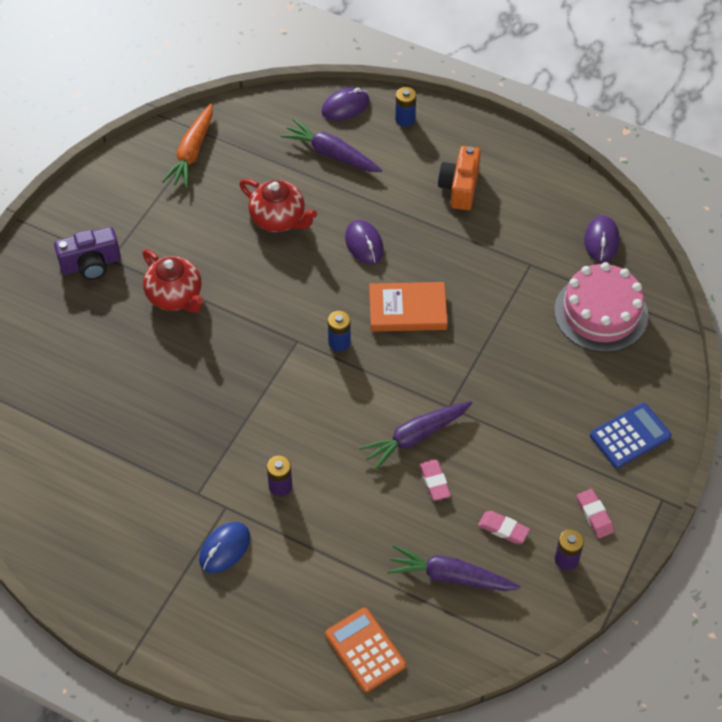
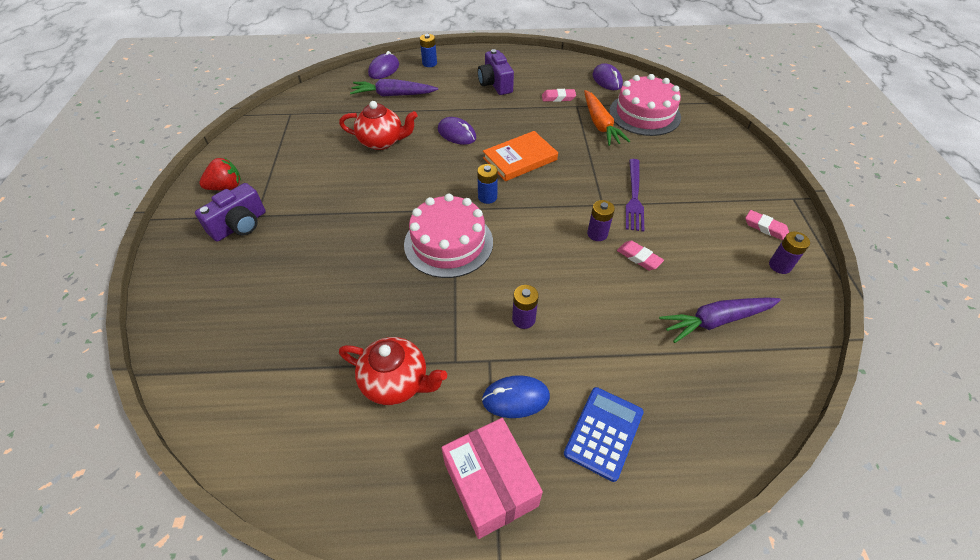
camera: 30 degrees left, 5 degrees down
(98, 211) = (226, 187): none -> red strawberry
(162, 600) = (490, 484): none -> pink box
(175, 296) = (331, 219): red teapot -> red teapot (396, 382)
(192, 152) = (286, 127): orange carrot -> orange carrot (600, 124)
(225, 549) = (515, 398): blue mouse -> blue mouse turned 75 degrees clockwise
(266, 377) = (448, 243): none -> pink cake
(365, 650) = (711, 422): orange calculator -> none
(415, 437) = (597, 234): purple carrot -> purple battery
(460, 187) = (495, 84): orange camera -> purple camera
(490, 414) = (634, 197): none -> purple fork
(503, 529) = (718, 266): pink eraser -> pink eraser (558, 98)
(630, 436) = (733, 171): blue calculator -> blue calculator (603, 433)

